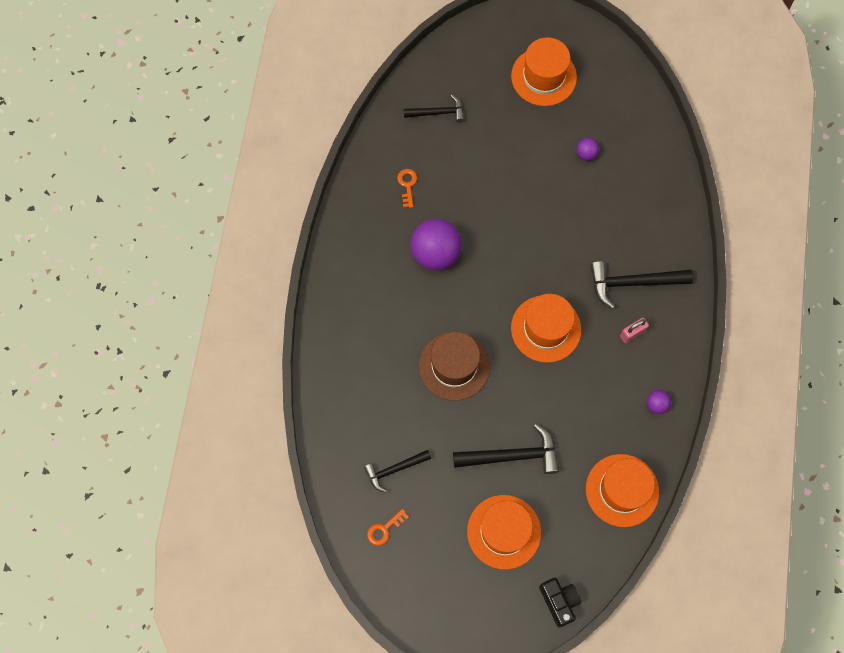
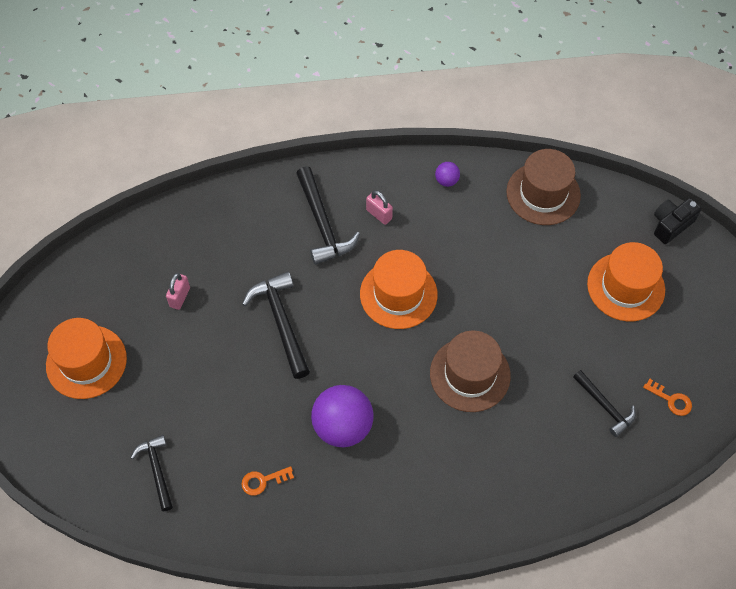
camera: 105 degrees left, 10 degrees down
(512, 455) = (546, 296): black hammer -> black hammer (281, 322)
(586, 154) = (180, 297): purple ball -> pink padlock
(622, 490) = (543, 193): orange hat -> brown hat

